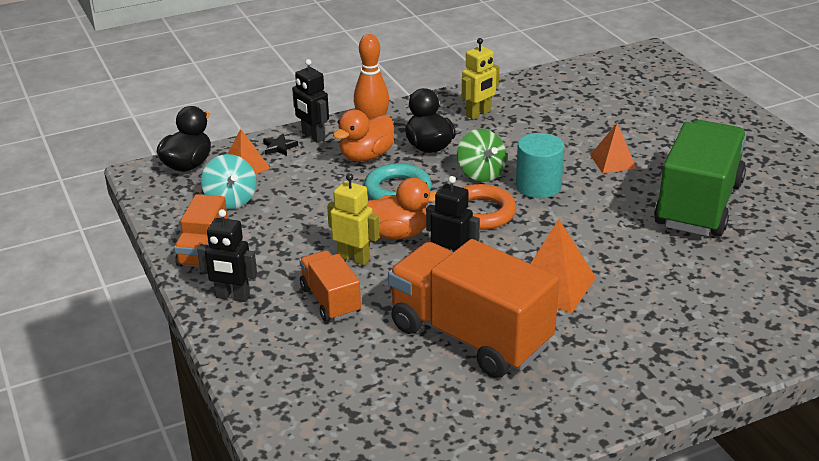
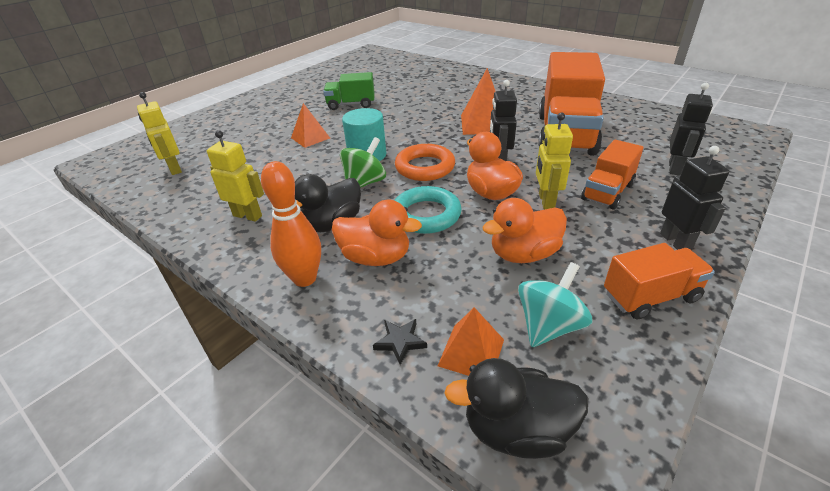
camera: 115 degrees left, 5 degrees up
(301, 217) = (523, 254): none -> orange duck
(313, 136) = (354, 321): black robot -> black robot (675, 168)
(599, 87) = (174, 169): none -> yellow robot
(698, 205) = (351, 105): green truck -> green truck, size x0.52

